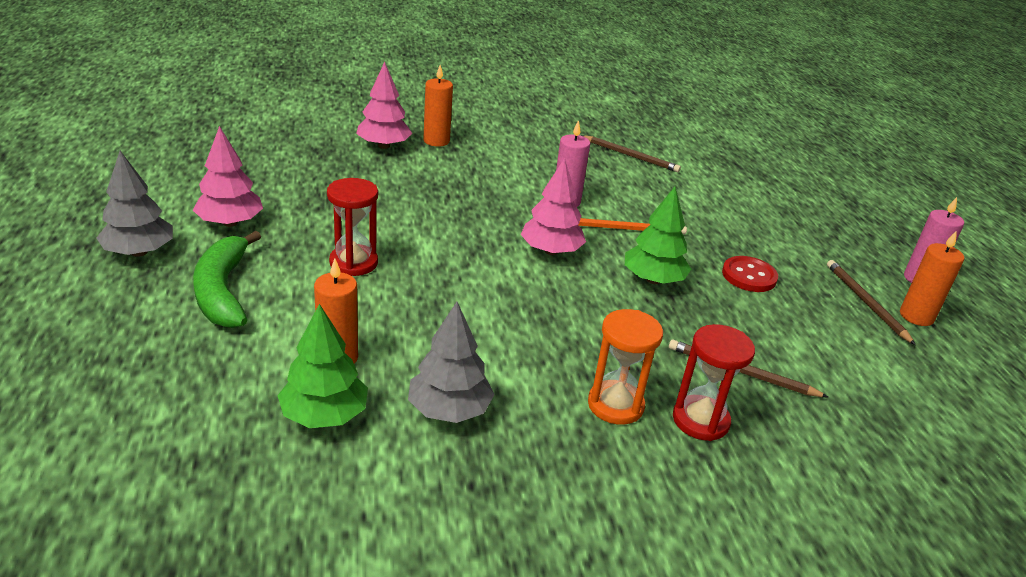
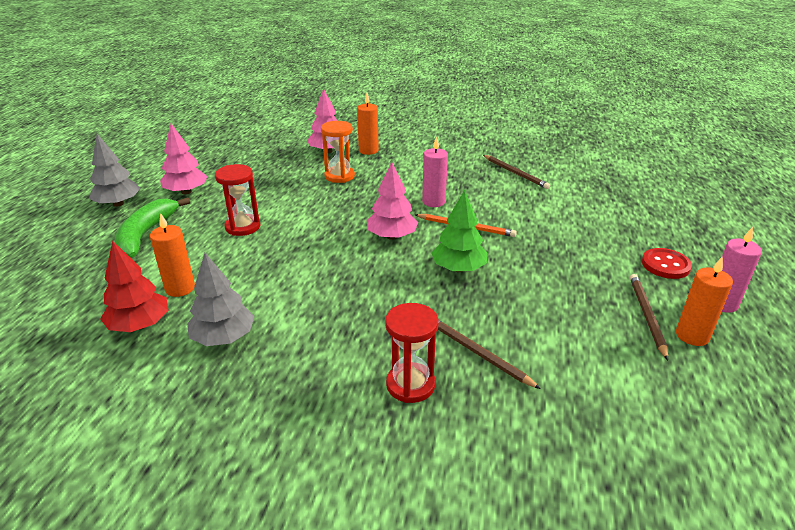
camera: 25 degrees right, 0 degrees up
(324, 415) = (139, 325): green tree -> red tree
(615, 405) = (349, 358): orange hourglass -> orange hourglass (339, 176)
(749, 276) = (547, 277): red button -> red button (665, 265)

